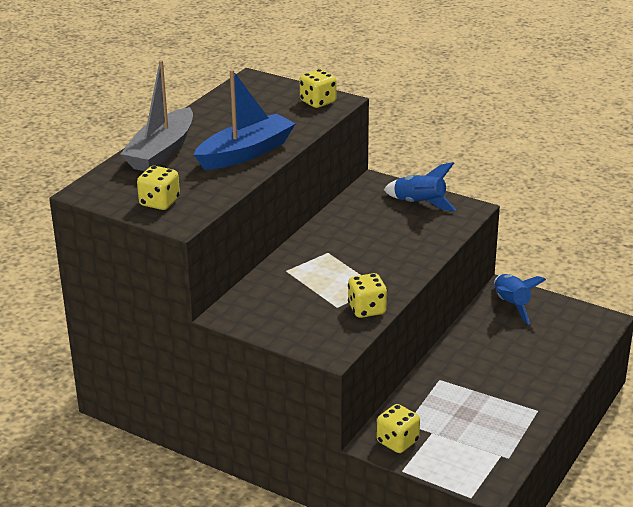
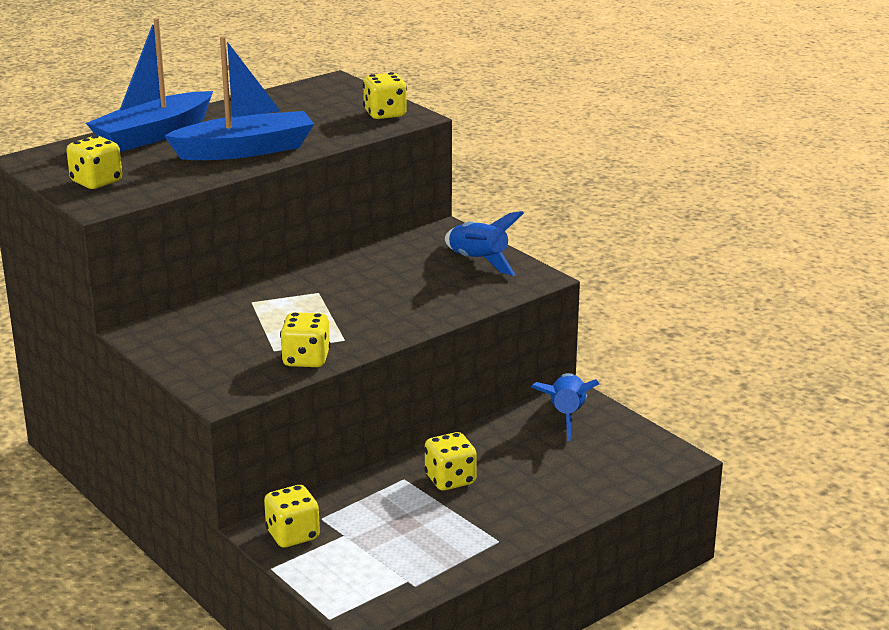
camera: 20 degrees right, 5 degrees down
(161, 152) = (153, 135): grey boat -> blue boat
(471, 372) = (450, 480): none -> yellow dice

